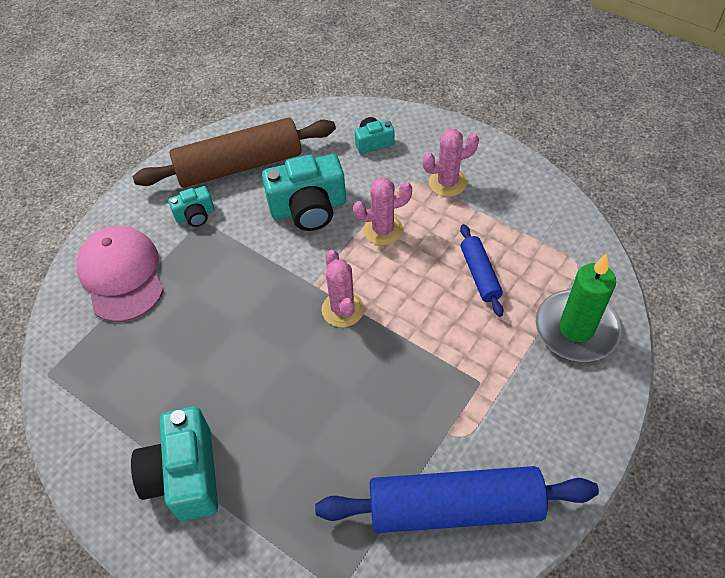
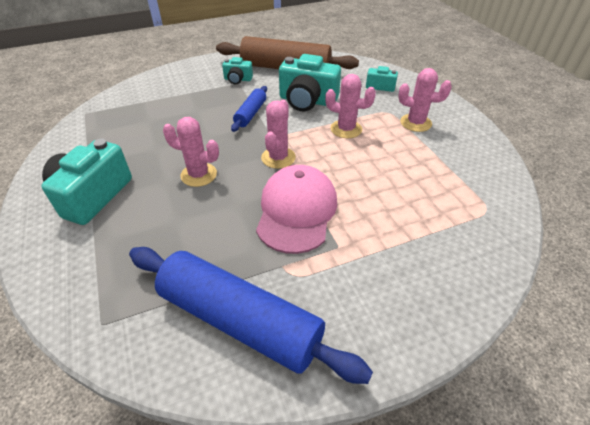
camera: 30 degrees right, 10 degrees down
(122, 275) = (170, 89): pink cap -> pink cap (296, 211)
(277, 380) = (199, 175): none -> pink cactus
(480, 274) = (396, 181): blue rolling pin -> blue rolling pin (250, 114)
(576, 329) = (452, 251): green candle -> none

